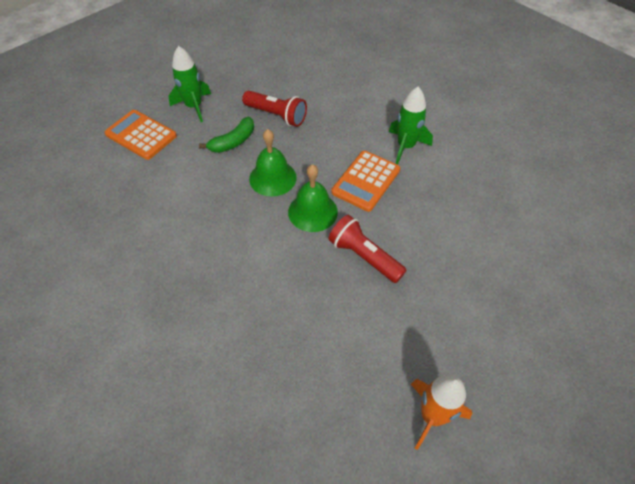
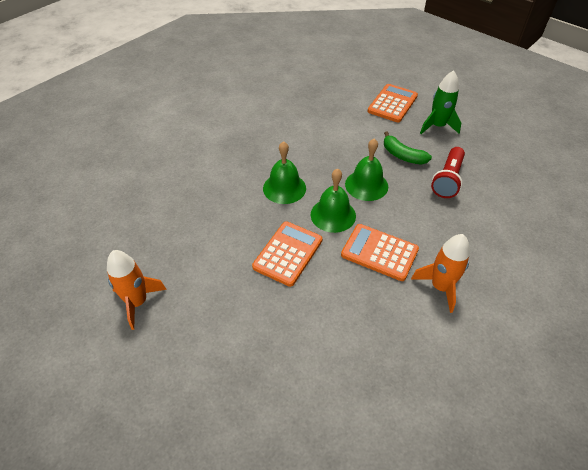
camera: 85 degrees right, 5 degrees down
(264, 253) = (284, 188): none -> green bell
(364, 256) = (288, 253): red flashlight -> orange calculator
(405, 146) = (440, 287): green rocket -> orange rocket

